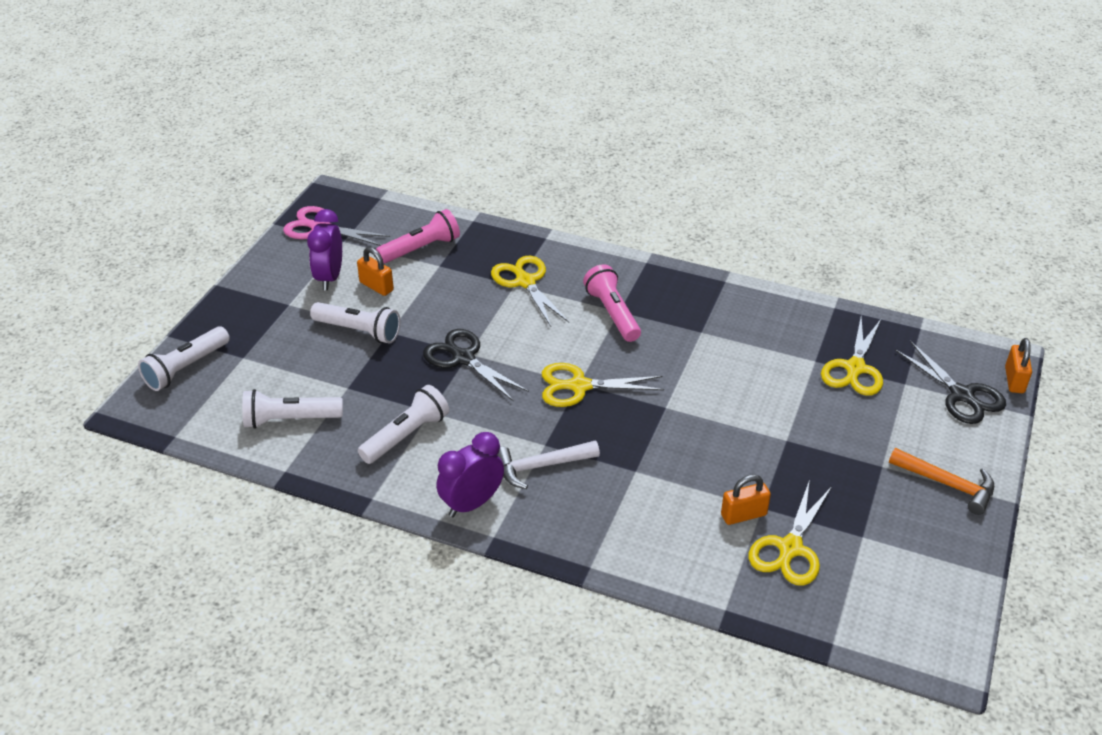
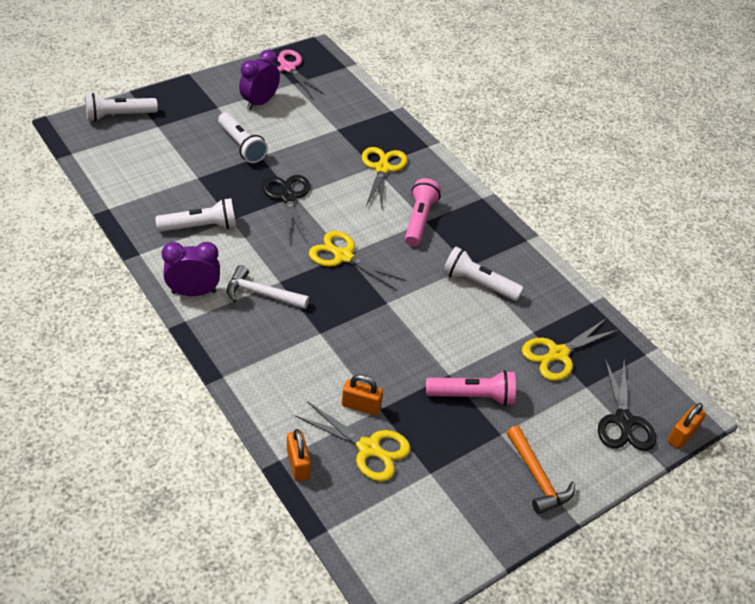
camera: 30 degrees right, 5 degrees up
(290, 420) = (144, 179): white flashlight -> white flashlight (478, 284)
(376, 286) = (282, 123): orange padlock -> orange padlock (298, 464)
(421, 249) = (337, 112): pink flashlight -> pink flashlight (472, 396)
(790, 548) = (368, 448): yellow scissors -> yellow scissors turned 120 degrees counterclockwise

